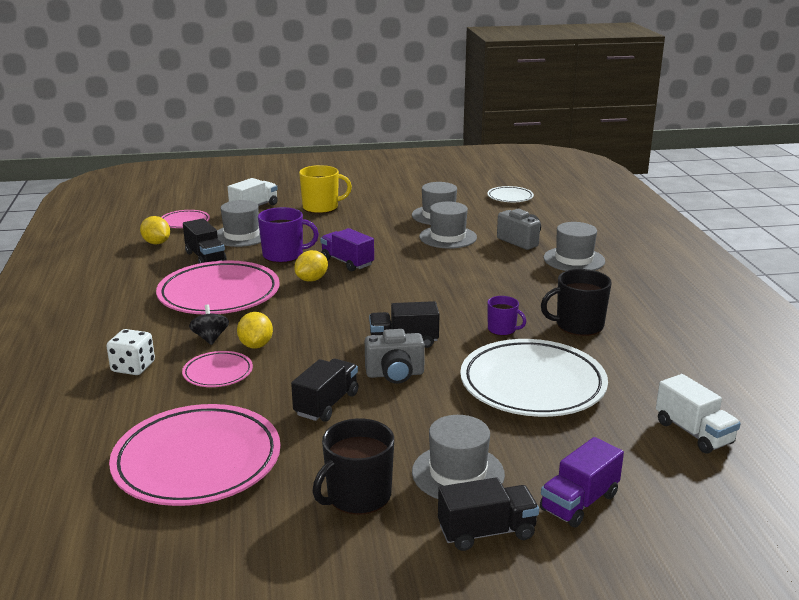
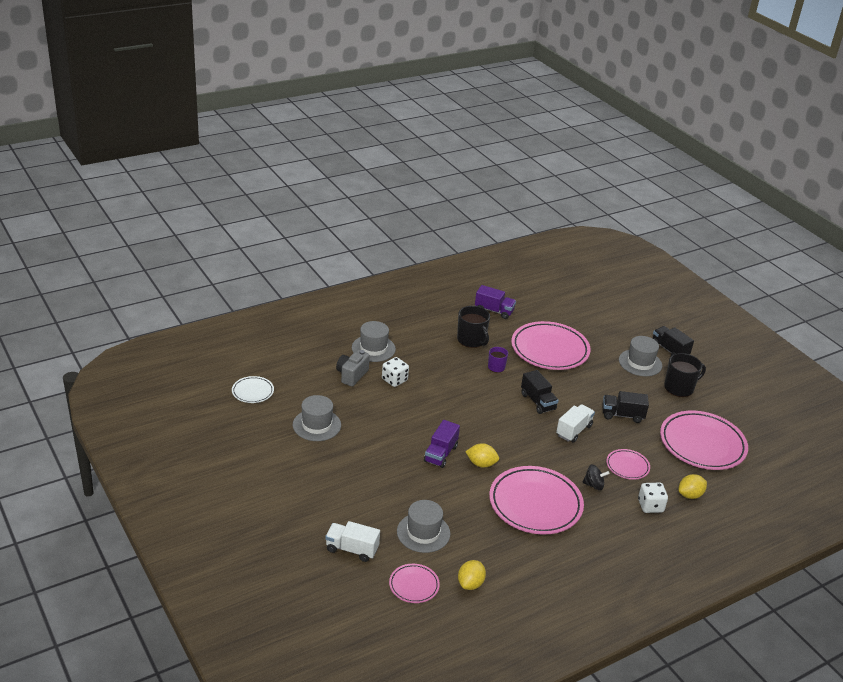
camera: 115 degrees left, 10 degrees up
(205, 257) = (479, 538): black truck -> none
(210, 338) = (594, 485): black spinning top -> black spinning top turned 135 degrees counterclockwise
(256, 345) = (587, 461): yellow lemon -> yellow lemon (690, 495)
(284, 255) = (448, 492): purple mug -> none
(321, 207) = (330, 502): yellow mug -> none
(358, 496) = (679, 388): black mug -> black mug turned 45 degrees counterclockwise
(395, 374) = (575, 397): grey camera -> none
(448, 237) = (363, 412): grey hat -> none
(500, 261) = (394, 380): none -> white dice
(532, 385) = (549, 350): white plate -> pink plate
(579, 502) = (631, 329): purple truck -> purple truck (494, 311)
(693, 433) = (555, 302): white truck -> white truck (574, 431)

